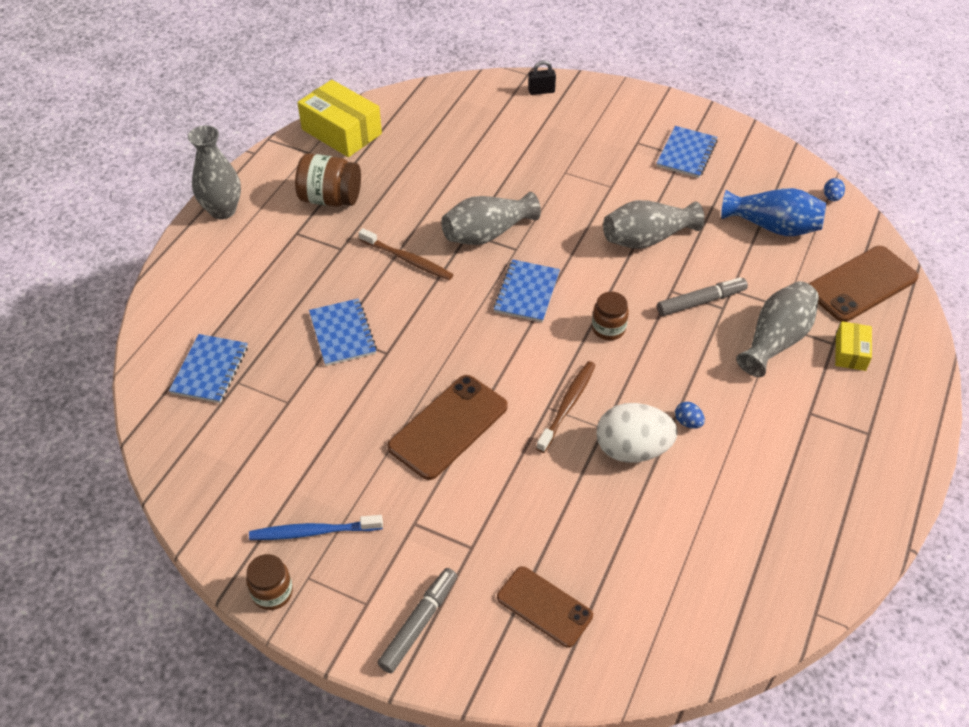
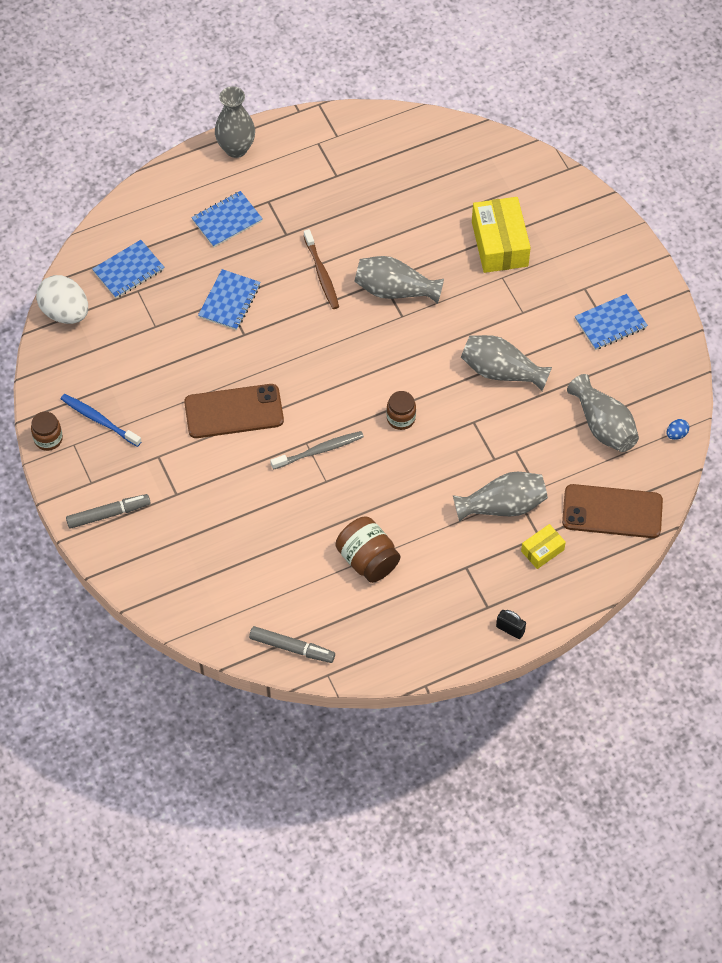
camera: 40 degrees right, 10 degrees up
(330, 199) = (316, 187): brown jar -> brown jar (367, 559)
(341, 132) = (376, 132): yellow box -> yellow box (499, 244)
(527, 292) = (375, 354): blue notebook -> blue notebook (227, 220)
(541, 91) = (561, 192): black padlock -> black padlock (510, 629)
(544, 606) = (183, 556): brown phone -> none
(568, 405) = (320, 450): brown toothbrush -> grey toothbrush
(632, 449) = (328, 507): white egg -> white egg (65, 312)
(688, 422) = (381, 516): blue egg -> none
(701, 301) = (484, 444): grey marker -> grey marker (292, 647)
(772, 226) = (603, 425): blue vase -> grey vase

